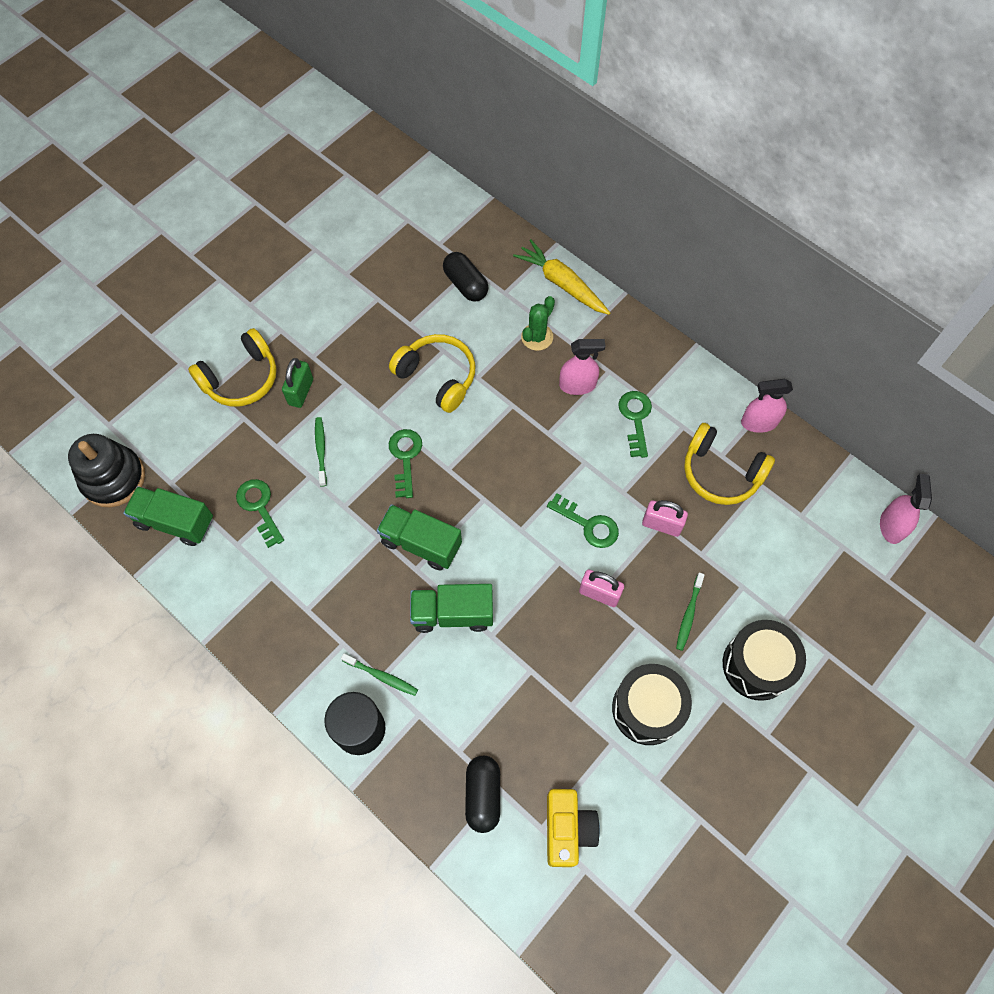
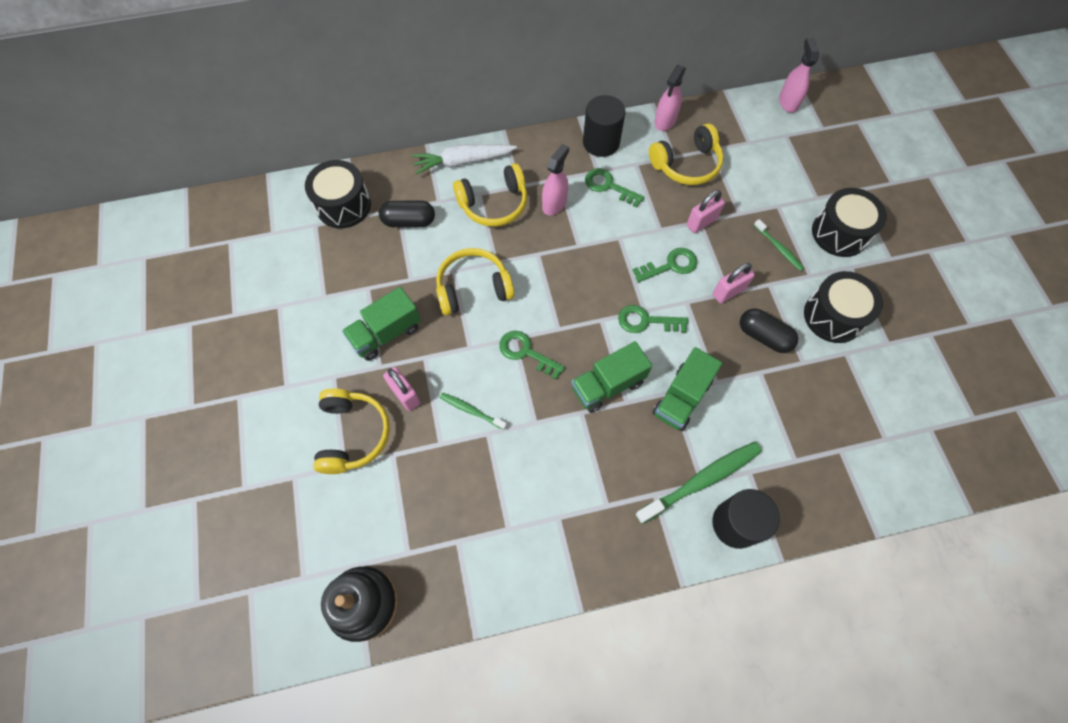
camera: 55 degrees left, 0 degrees up
(175, 522) = (449, 571): green truck -> green truck (386, 333)
(259, 507) = (487, 490): green key -> green key (646, 321)
(301, 392) = (405, 394): green padlock -> pink padlock
(381, 676) = (701, 481): green toothbrush -> green toothbrush, size x1.88
(442, 226) = (343, 205): none -> black drum
(483, 795) = (839, 464): black capsule -> black capsule (763, 336)
(537, 337) = (494, 204): green cactus -> yellow headphones
(561, 283) = (463, 162): yellow carrot -> white carrot
(567, 829) = (895, 422): yellow camera -> none
(682, 381) = (601, 142): none -> black cylinder
(891, 526) = (788, 102): pink spray bottle -> pink spray bottle turned 45 degrees clockwise

